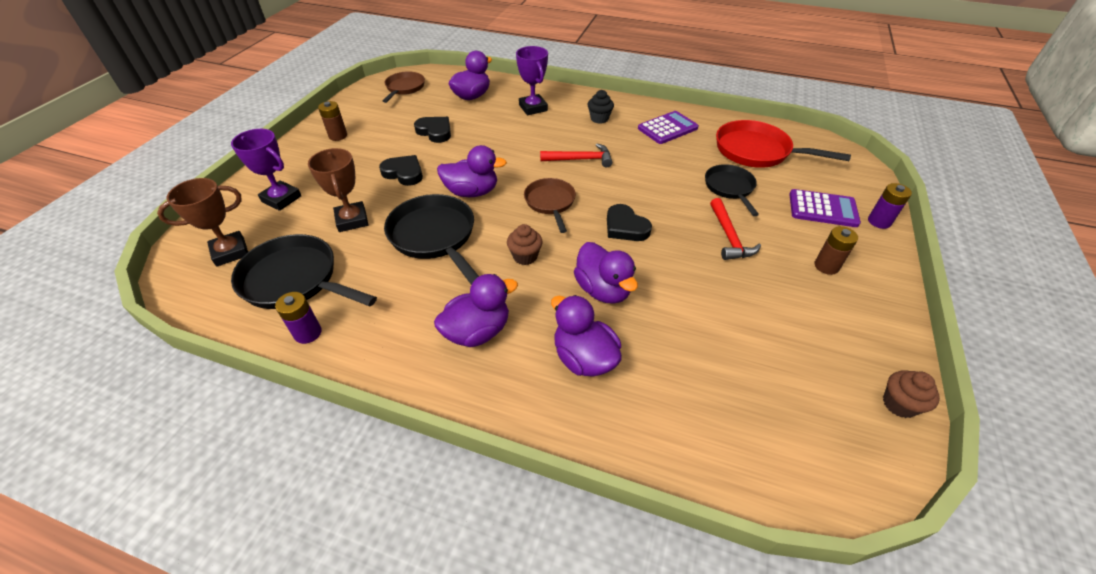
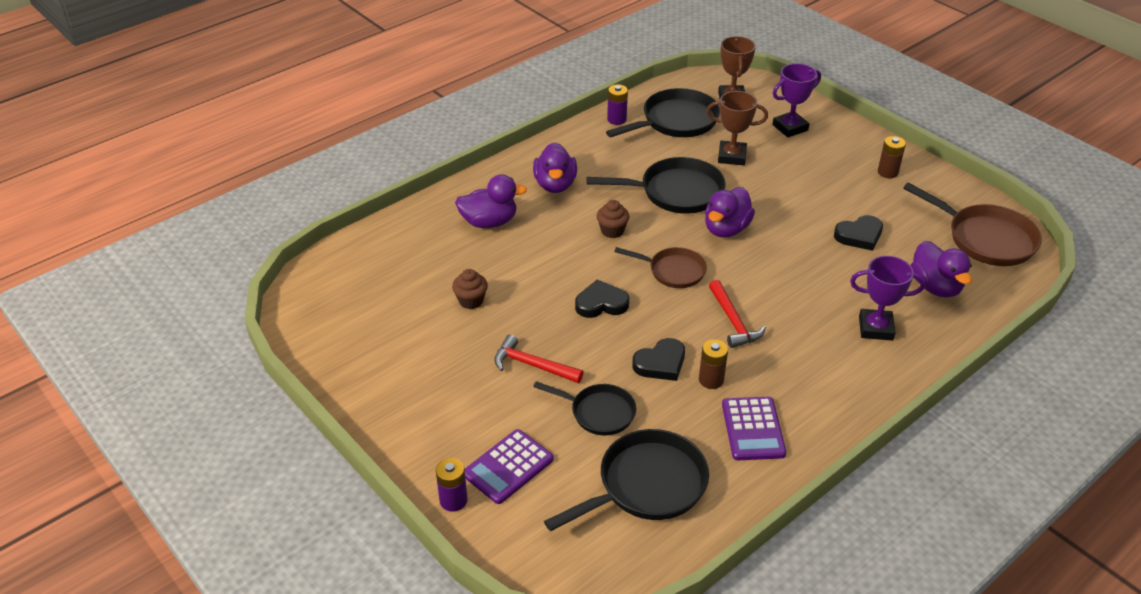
camera: 120 degrees right, 5 degrees down
(404, 88) = (985, 239): brown pan -> brown pan, size x1.59
(404, 173) = (788, 197): black heart -> black heart (660, 363)
(580, 159) = (733, 321): red hammer -> red hammer turned 45 degrees counterclockwise
(599, 119) = (814, 376): black cupcake -> none
(603, 290) = (540, 257): purple duck -> none
(757, 151) = (646, 485): red pan -> black pan
(826, 266) = (443, 407): brown battery -> brown battery (711, 380)
(899, 404) = (310, 349): brown cupcake -> brown cupcake (471, 301)

